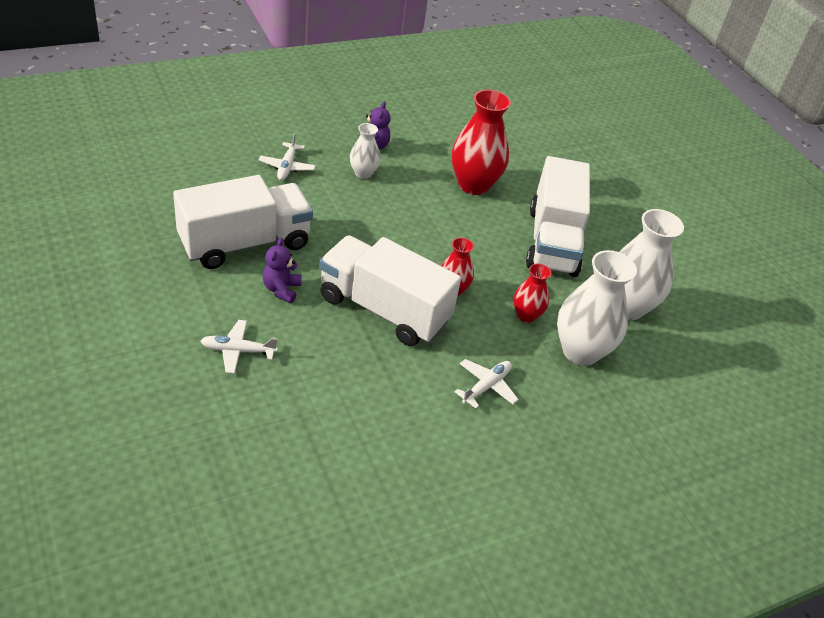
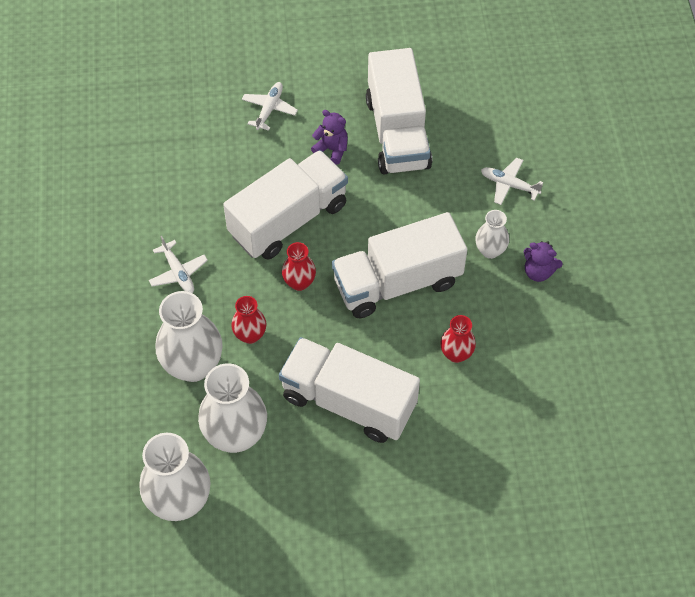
camera: 115 degrees right, 15 degrees up
(421, 225) = (397, 282): none -> white truck
(473, 185) = (456, 354): red vase -> red vase, size x0.54
(707, 333) = (180, 501): none -> white vase

